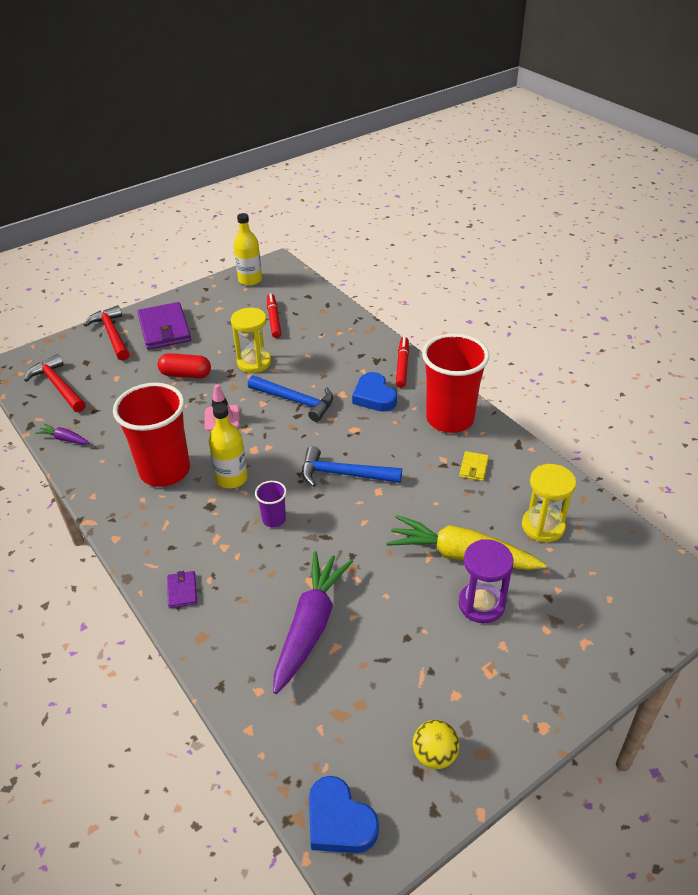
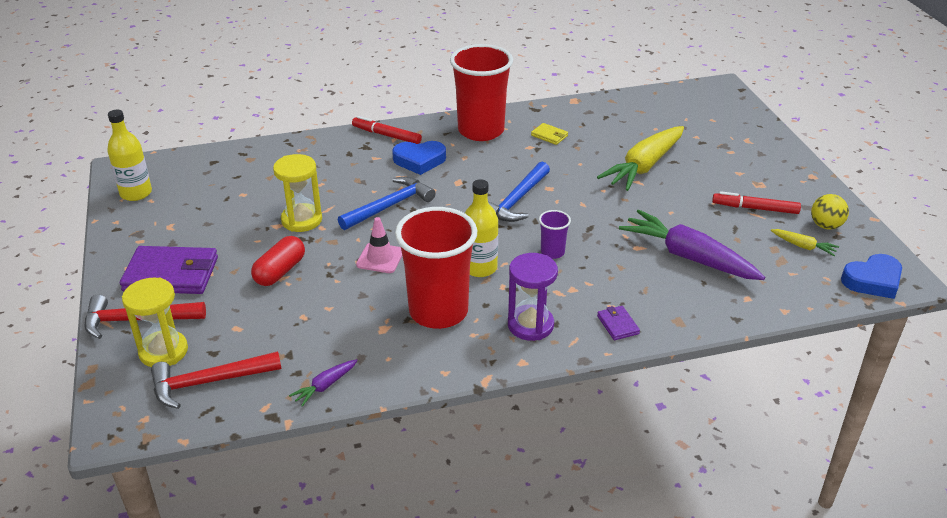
camera: 70 degrees left, 5 degrees down
(182, 591) = (618, 325): purple wallet -> purple wallet turned 60 degrees clockwise
(274, 319) = (234, 192): red marker -> red marker (755, 208)
(378, 734) = (803, 246): none -> yellow carrot
(481, 604) = (697, 171): purple hourglass -> purple hourglass (530, 325)
(543, 526) = (631, 124): yellow hourglass -> yellow hourglass (163, 351)

